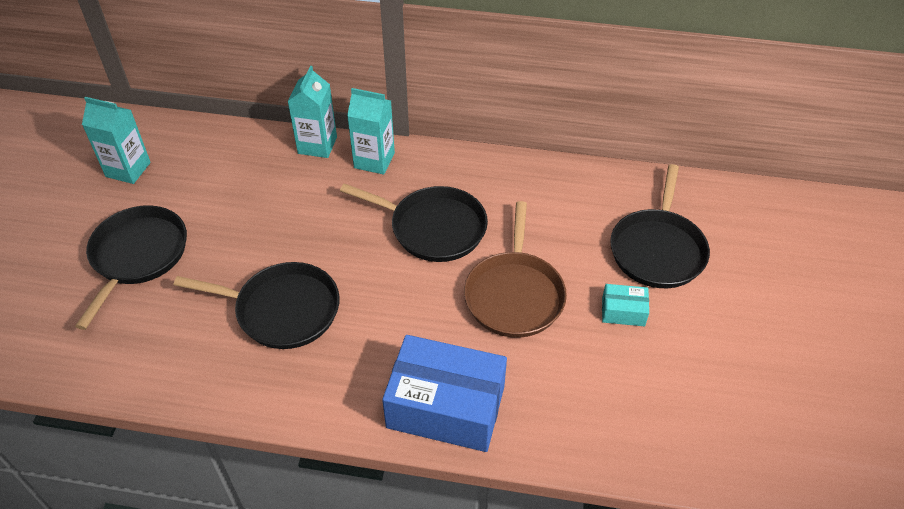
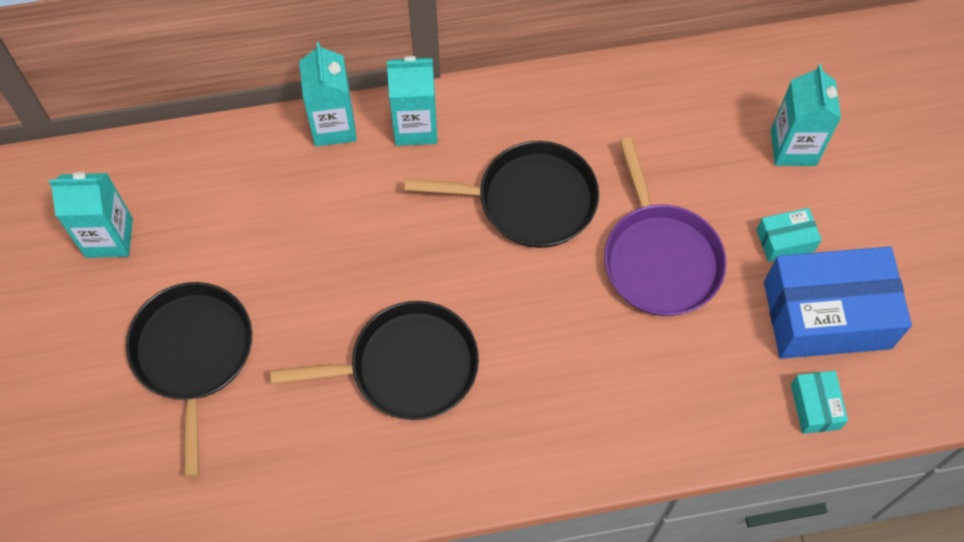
camera: 20 degrees left, 15 degrees up
(446, 407) = (644, 422): blue box -> blue box (827, 315)
(514, 295) = (660, 259): brown pan -> purple pan
(595, 442) = (815, 406): none -> turquoise box
(658, 250) = (793, 147): black pan -> turquoise carton

